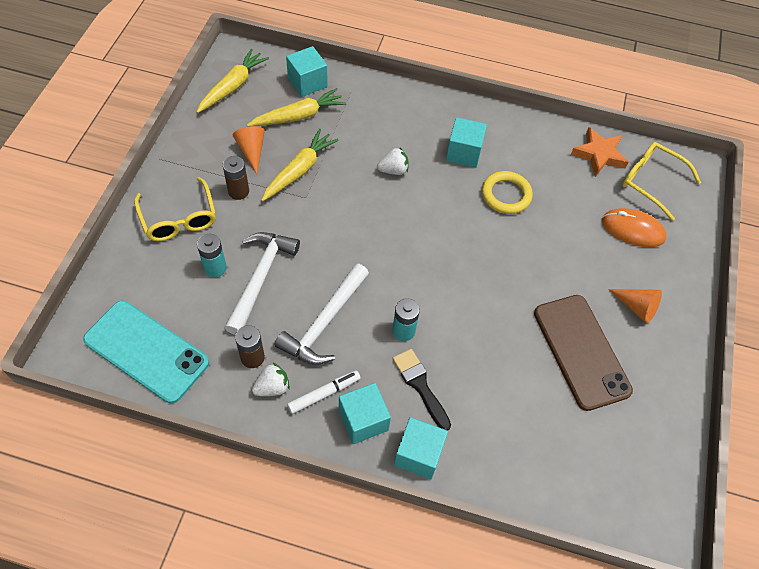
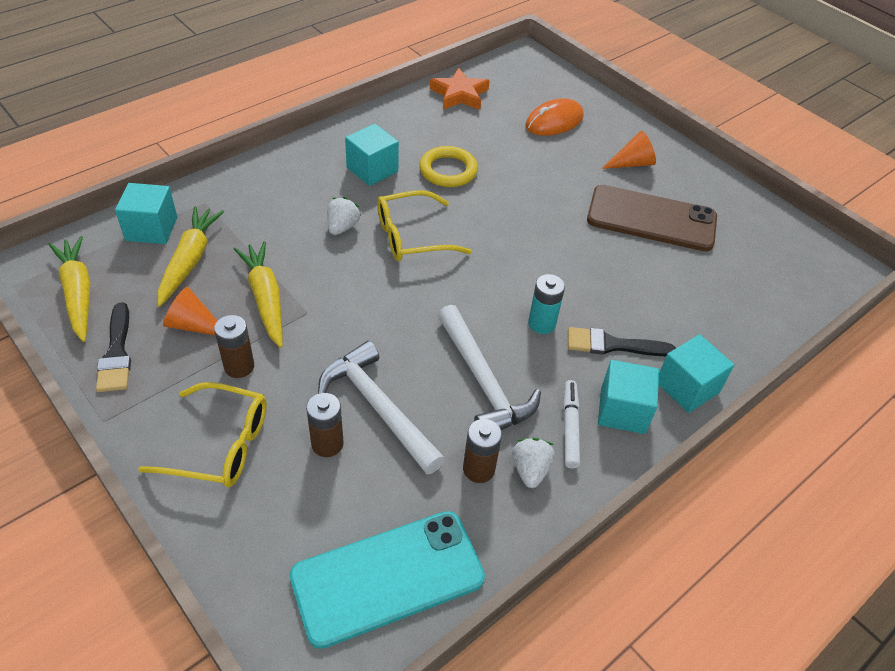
camera: 55 degrees left, 10 degrees down
(205, 132) = (116, 353): none -> black brush
(215, 268) = (327, 444): turquoise battery -> brown battery
(651, 182) = (515, 85): yellow glasses -> yellow glasses (411, 236)

